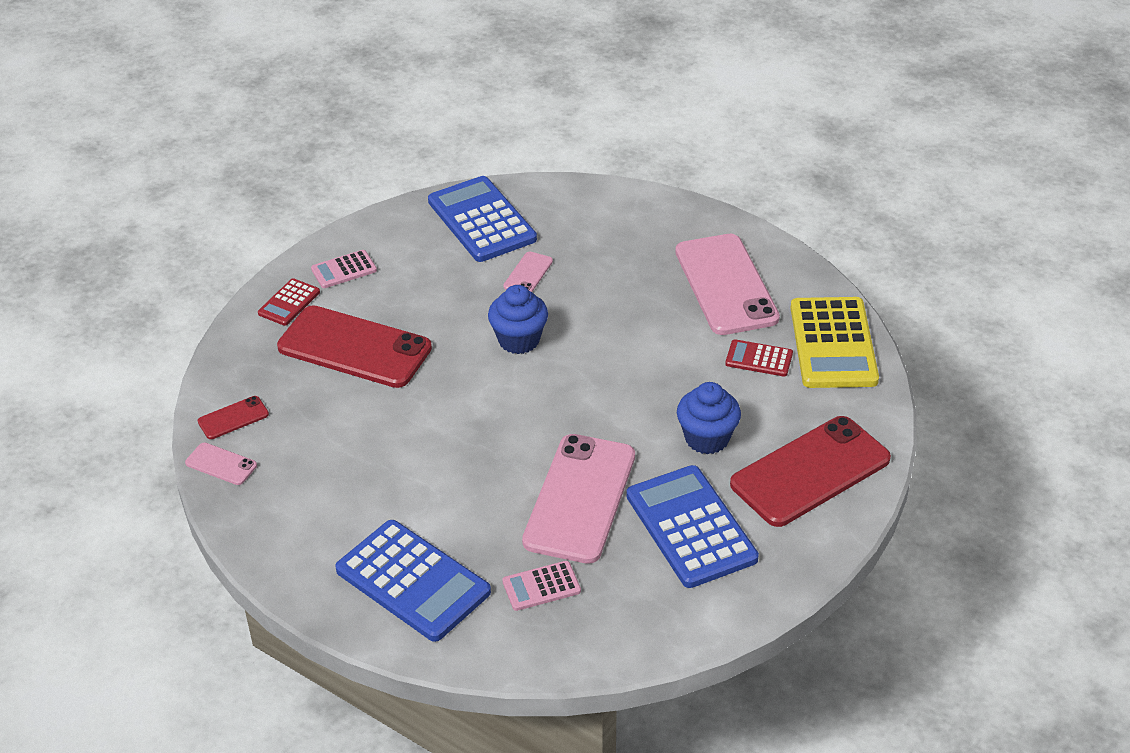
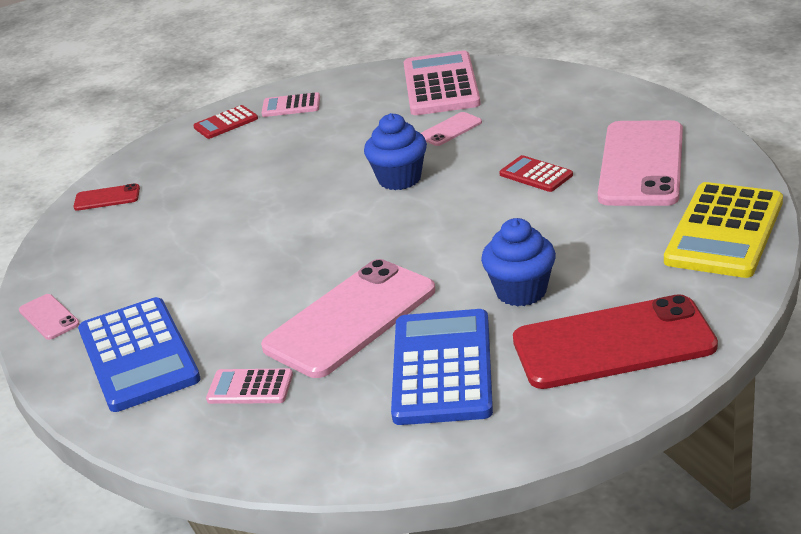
camera: 30 degrees right, 10 degrees down
(221, 464) = (66, 230): pink phone -> pink phone (49, 317)
(354, 348) = (250, 163): red phone -> none
(481, 220) = (440, 85): blue calculator -> pink calculator
(759, 359) = (630, 231): red calculator -> red calculator (536, 175)

